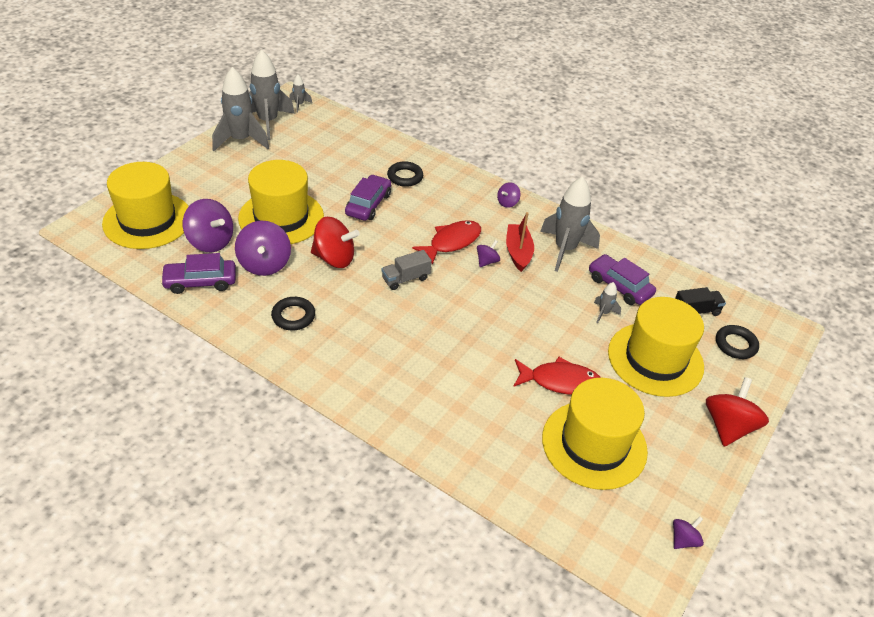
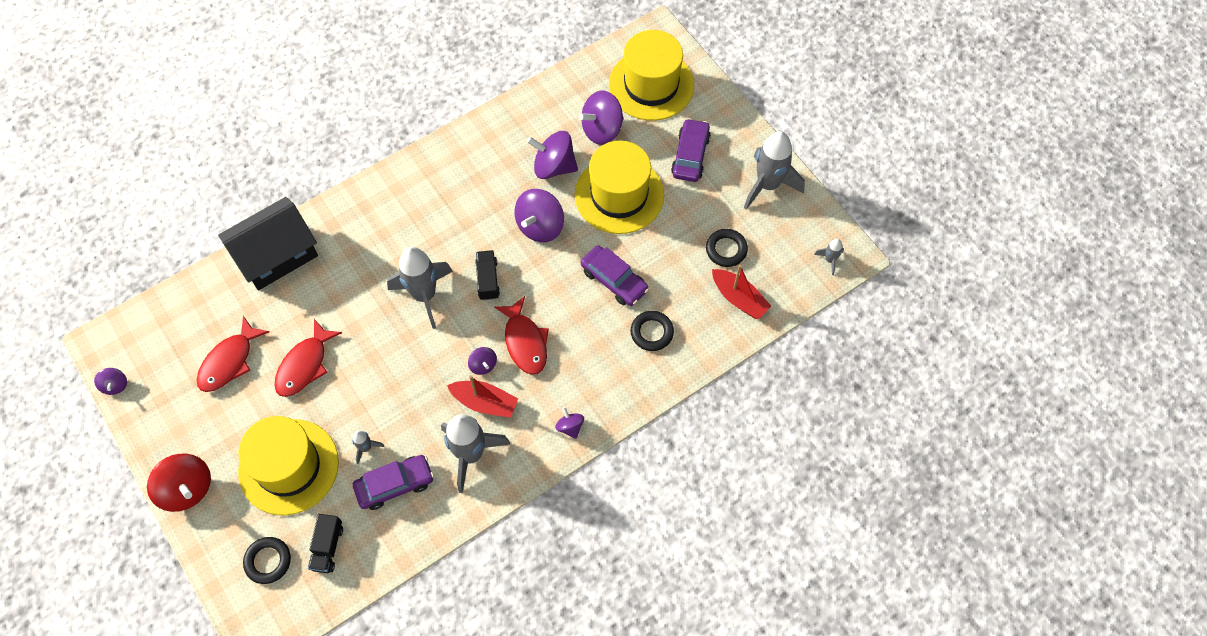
camera: 115 degrees right, 20 degrees up
(200, 282) = (548, 113): purple car -> purple car (690, 155)
(268, 122) = (799, 219): grey rocket -> grey rocket (424, 295)
(293, 316) = (476, 174): black ring -> black ring (726, 249)
(334, 258) = (540, 226): red spinning top -> purple spinning top
(353, 140) = (739, 298): none -> red boat
(405, 279) = (488, 280): grey truck -> black truck
(459, 450) = (276, 255): none -> black house
(594, 444) = (229, 361): yellow hat -> red fish

